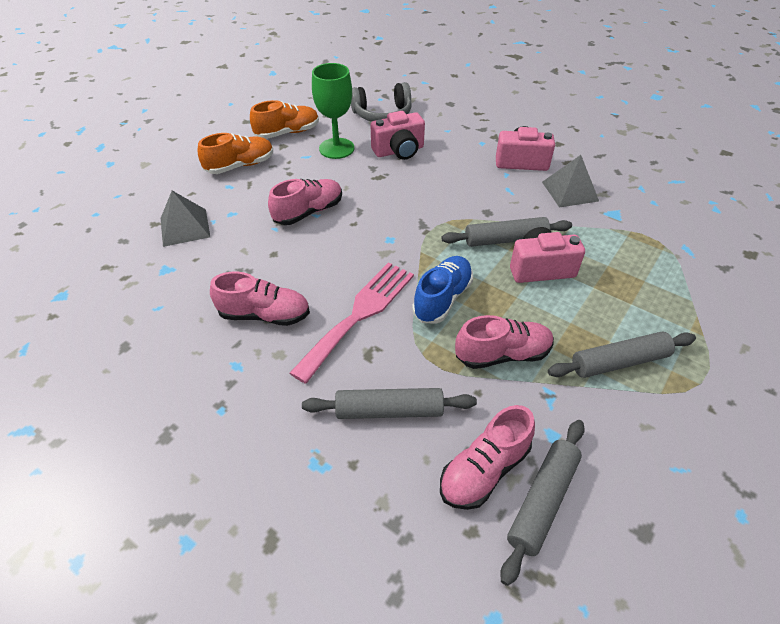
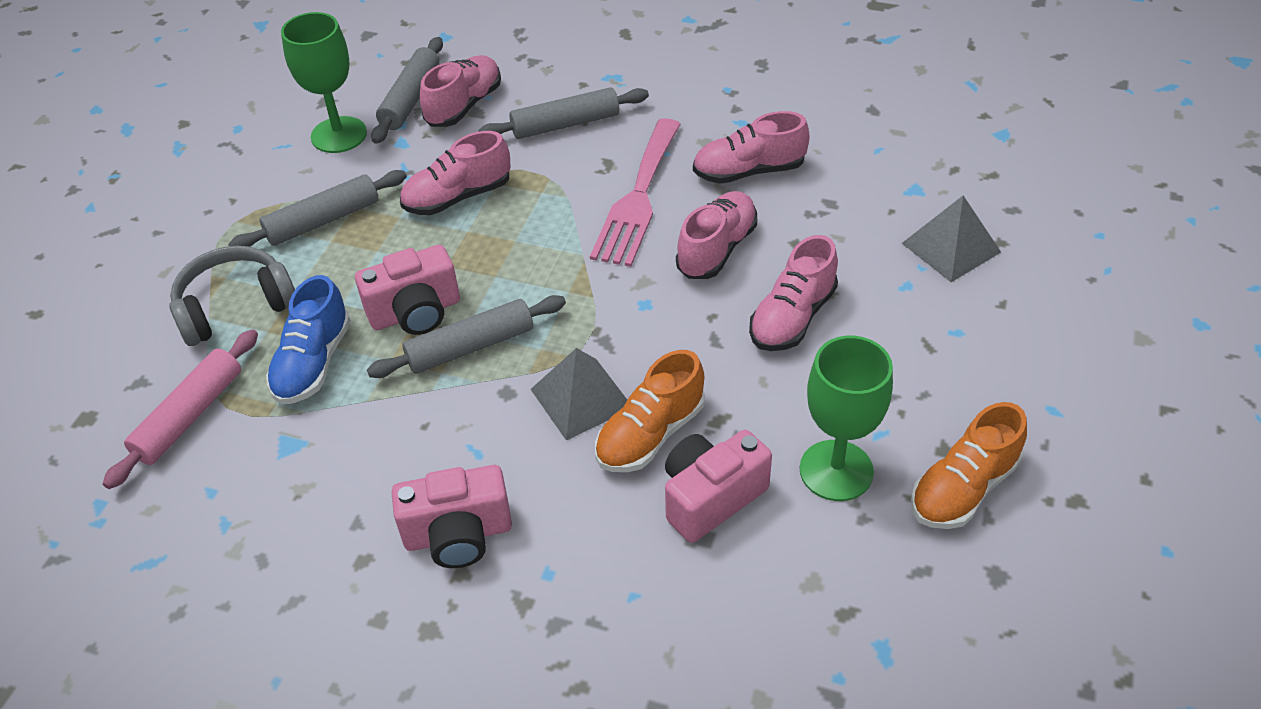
camera: 165 degrees right, 0 degrees up
(240, 166) = (977, 378): orange shoe -> orange shoe (650, 434)
(326, 261) = (717, 249): none -> pink shoe
(382, 114) = (801, 612): grey headphones -> grey headphones (235, 306)
(442, 299) = (542, 240): blue shoe -> blue shoe (313, 363)
(569, 191) = (363, 478): grey pyramid -> grey pyramid (581, 398)
(619, 466) = (339, 135): none -> green goblet
(681, 240) = (189, 416): none -> pink rolling pin

